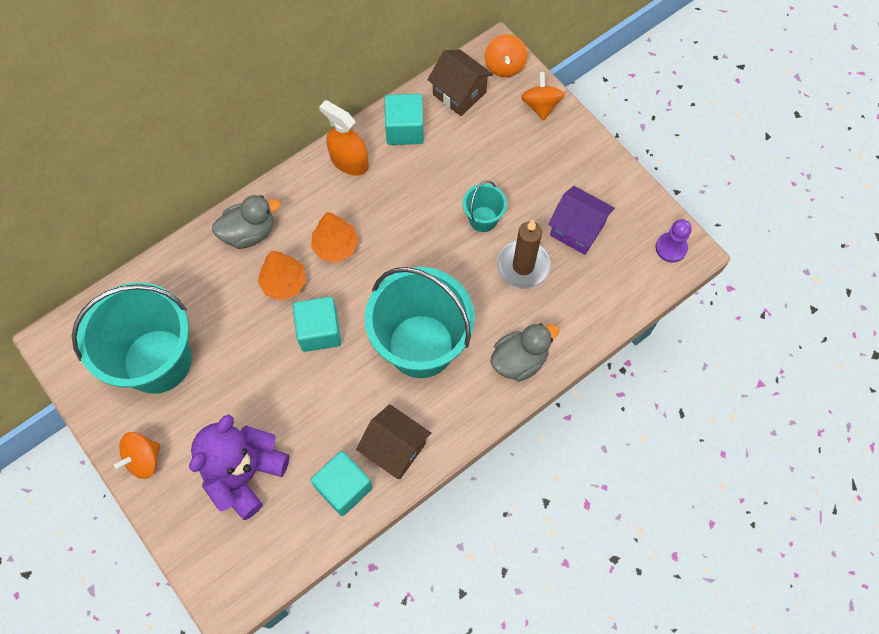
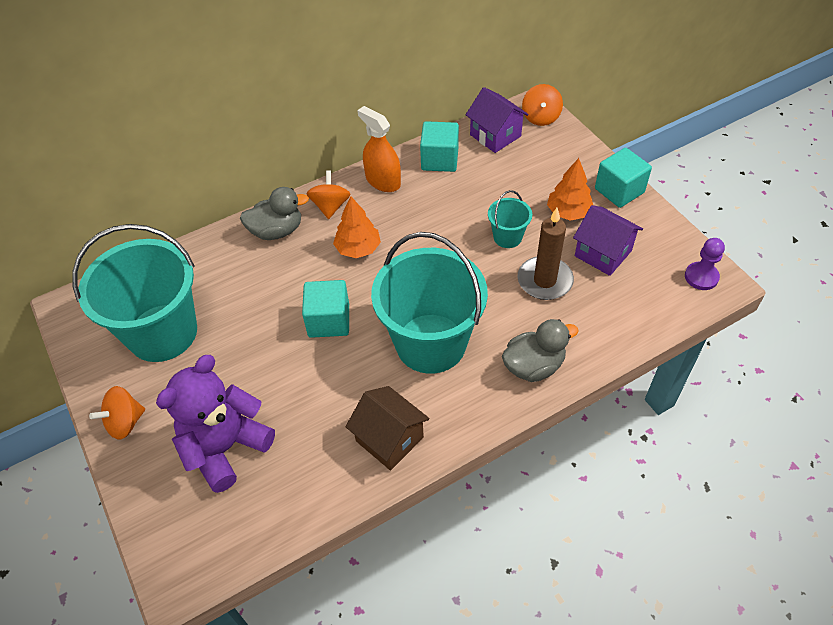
camera: 10 degrees right, 15 degrees down
(284, 283) = (302, 275): orange tree -> orange tree (568, 212)
(344, 487) = (328, 473): turquoise cube -> turquoise cube (619, 190)
(459, 93) = (495, 135): brown house -> purple house
(541, 106) = (573, 150): orange spinning top -> orange spinning top (330, 206)

